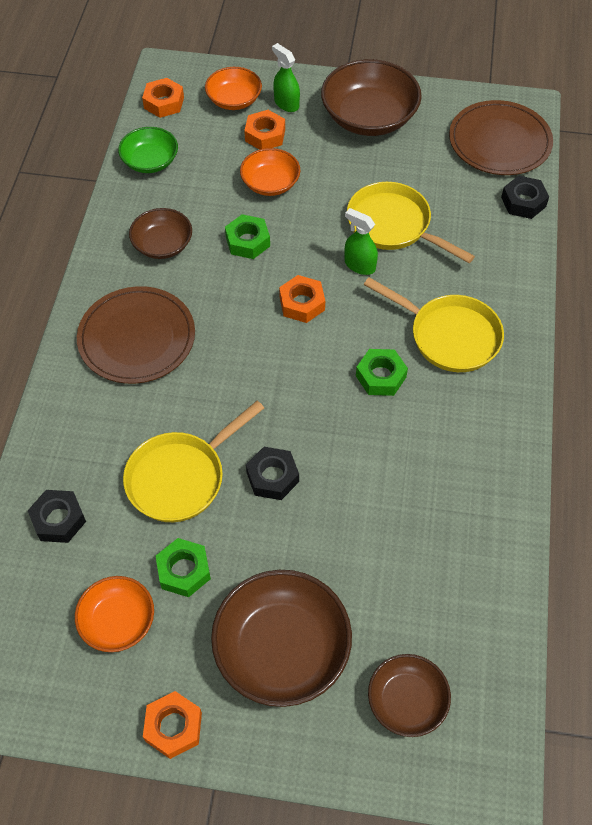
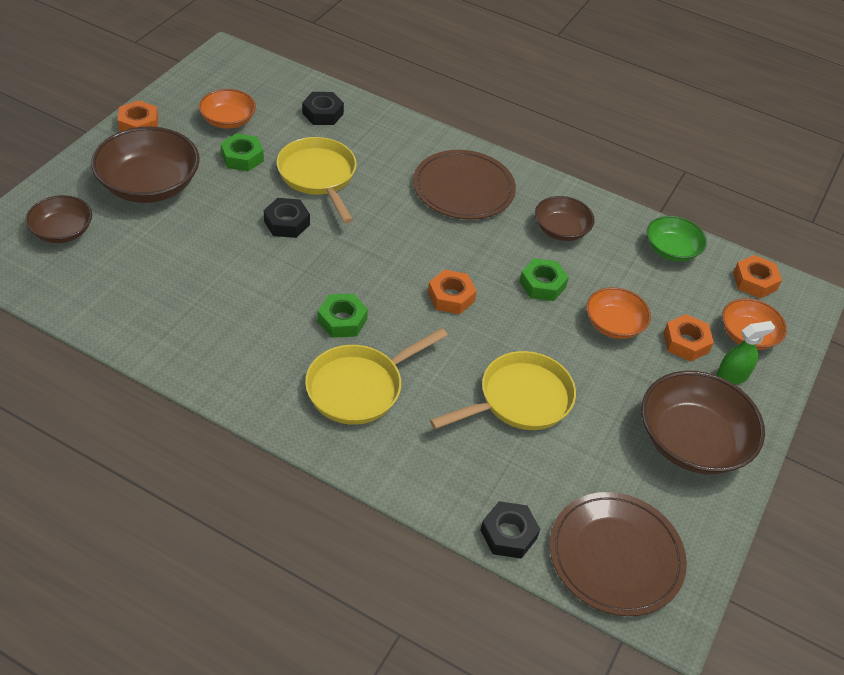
camera: 105 degrees right, 10 degrees down
(359, 265) = (478, 353): green spray bottle -> none

